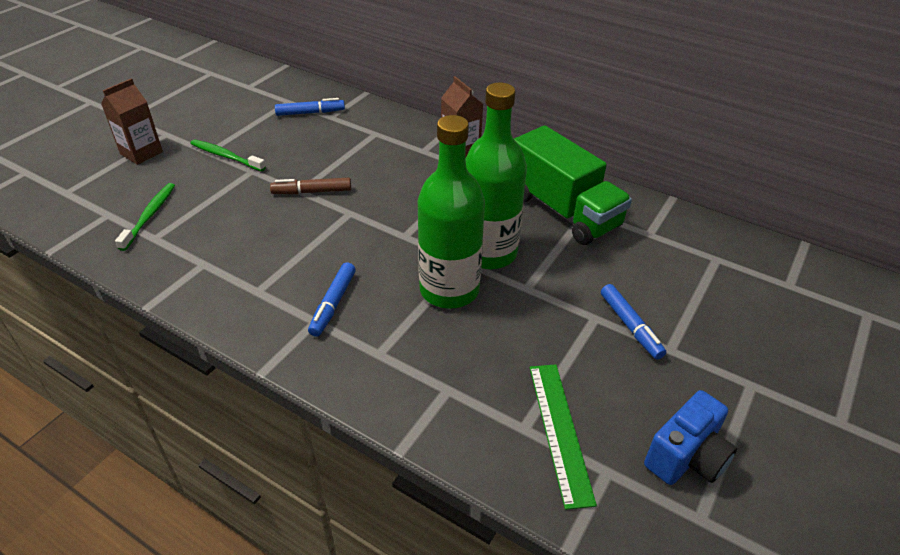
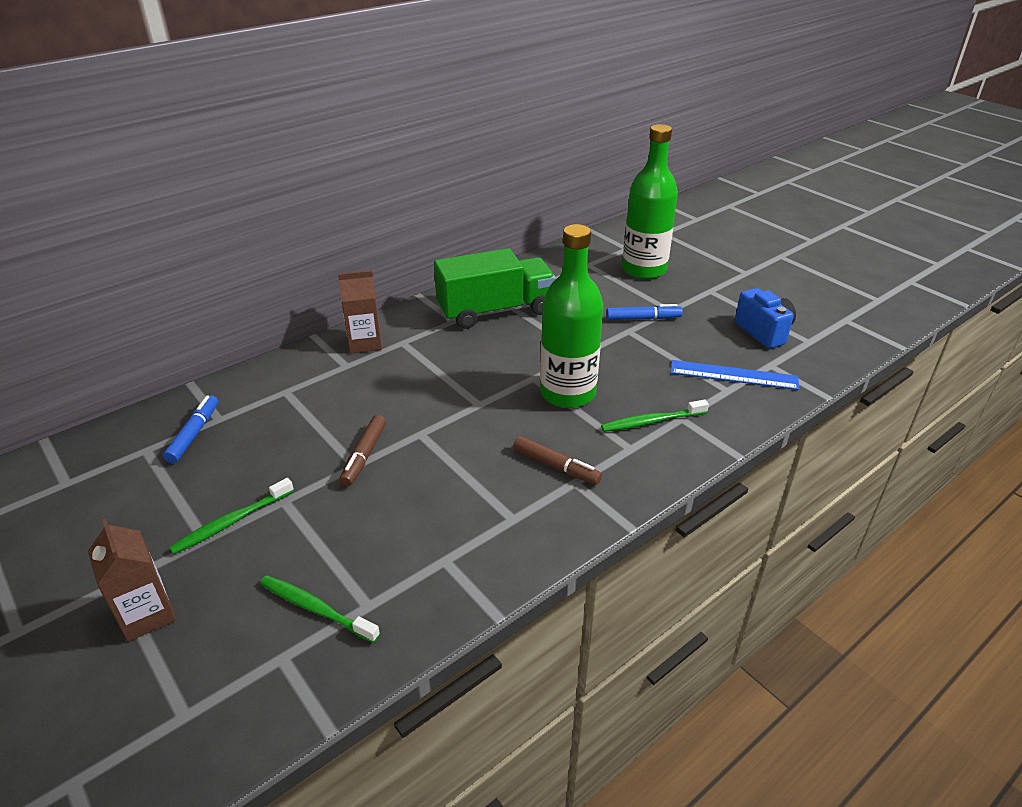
camera: 70 degrees left, 5 degrees down
(333, 304) = (556, 466): blue marker -> brown marker
(430, 364) = (652, 421): none -> green toothbrush
(488, 253) = (530, 361): green bottle -> green bottle (644, 270)
(560, 431) = (733, 375): green ruler -> blue ruler

